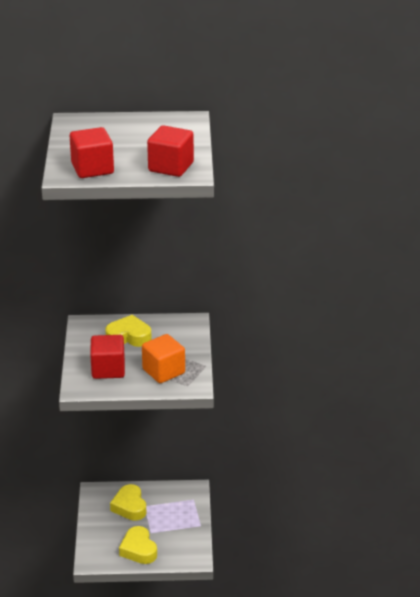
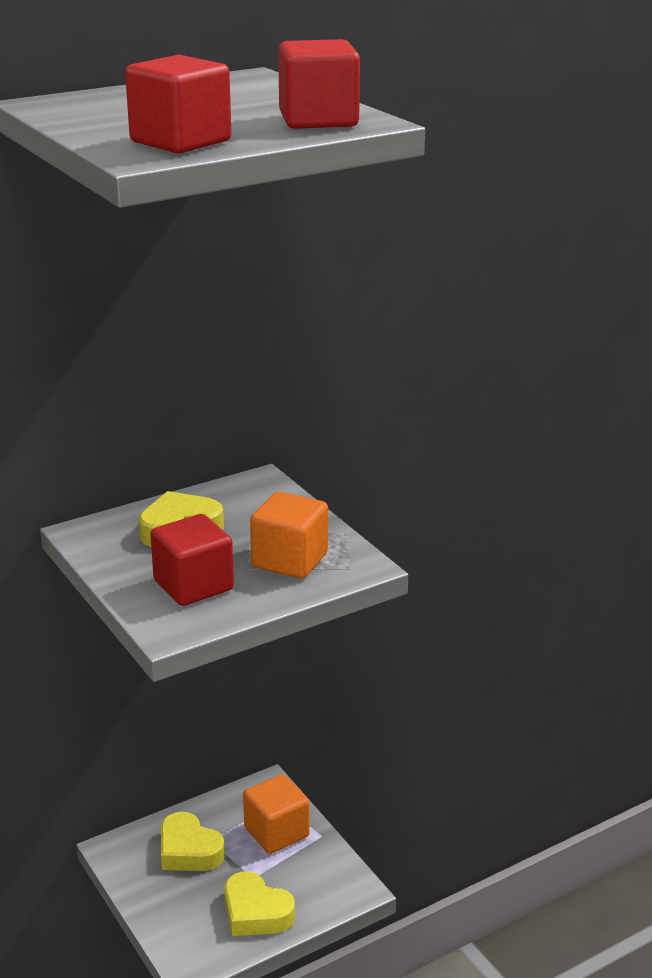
camera: 30 degrees left, 5 degrees down
(179, 514) = (276, 832): none -> orange cube

